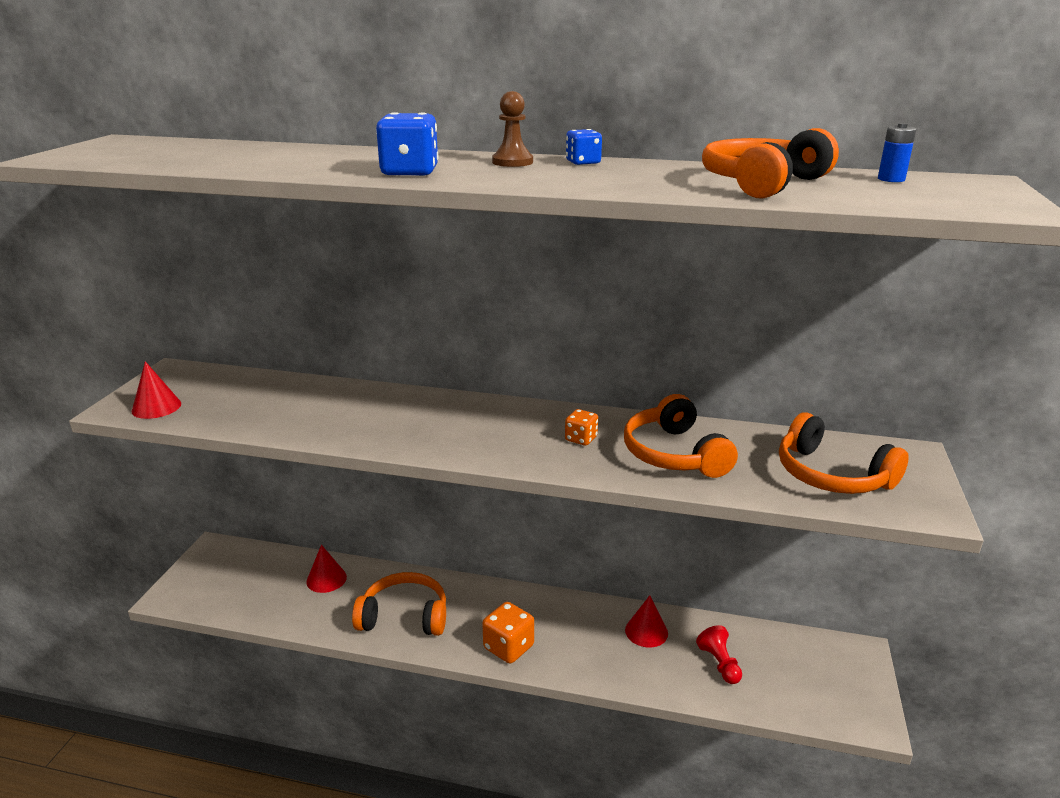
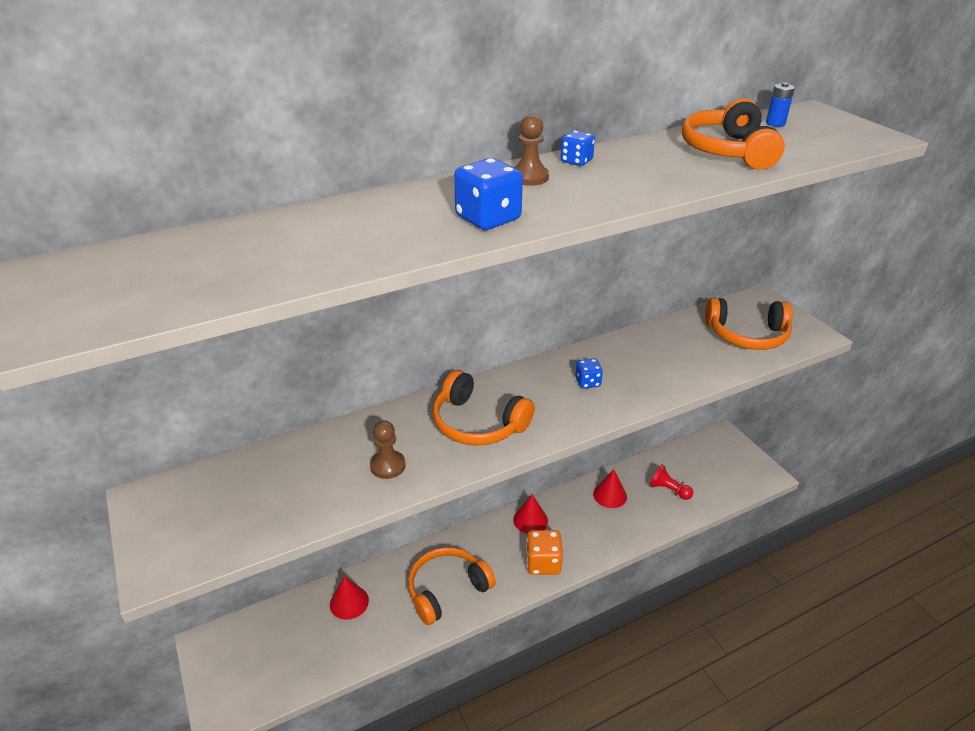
camera: 40 degrees left, 10 degrees up
(156, 407) = (199, 544): red cone -> red cone (530, 520)
(329, 420) = (388, 466): none -> brown pawn
(581, 439) = (587, 382): orange dice -> blue dice
(674, 454) = (655, 364): orange headphones -> orange headphones (478, 423)

